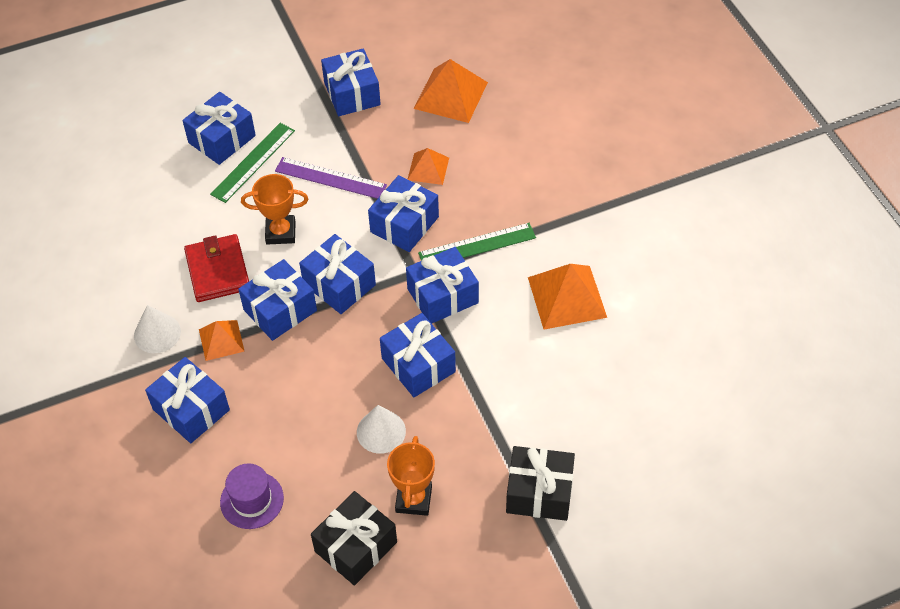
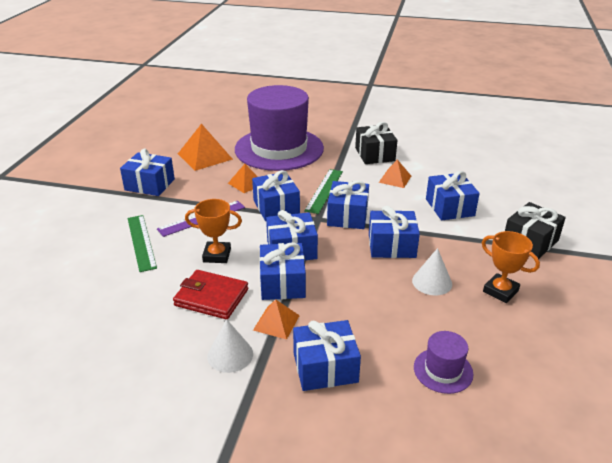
camera: 55 degrees left, 20 degrees down
(222, 139) = (100, 247): blue gift -> blue gift (449, 207)
(280, 232) = (217, 255): orange trophy -> orange trophy turned 60 degrees clockwise
(356, 546) = (524, 334): black gift -> black gift (374, 154)
(533, 147) = (279, 149): none -> purple hat
(567, 297) = (395, 179): orange pyramid -> orange pyramid, size x0.59

